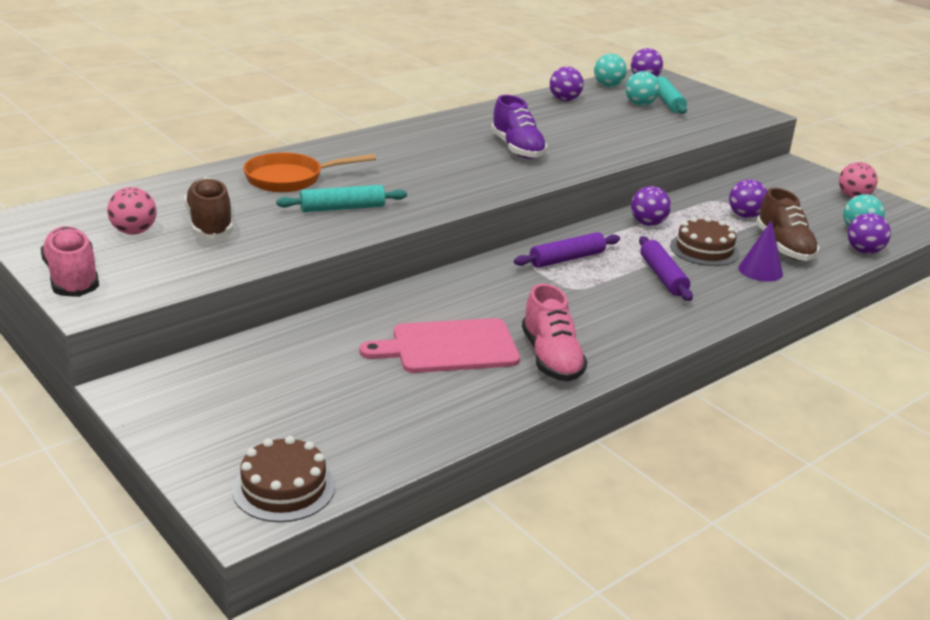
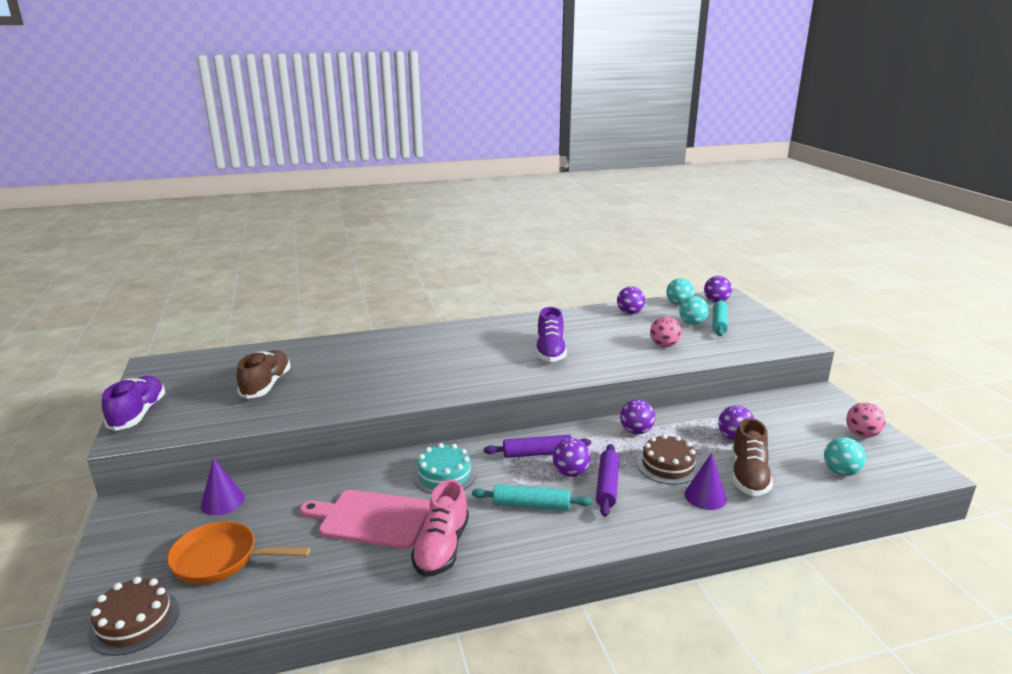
camera: 25 degrees right, 5 degrees down
(72, 278) = (138, 414): pink shoe -> purple shoe
(134, 232) = (213, 383): pink ball -> pink ball (664, 345)
(253, 363) = (222, 501): none -> purple cone
(290, 179) = (357, 356): orange pan -> orange pan (221, 560)
(342, 208) = (368, 385): turquoise rolling pin -> turquoise rolling pin (531, 505)
(487, 294) = (444, 475): none -> turquoise cake
(864, 251) = (830, 494): purple ball -> purple ball (570, 473)

